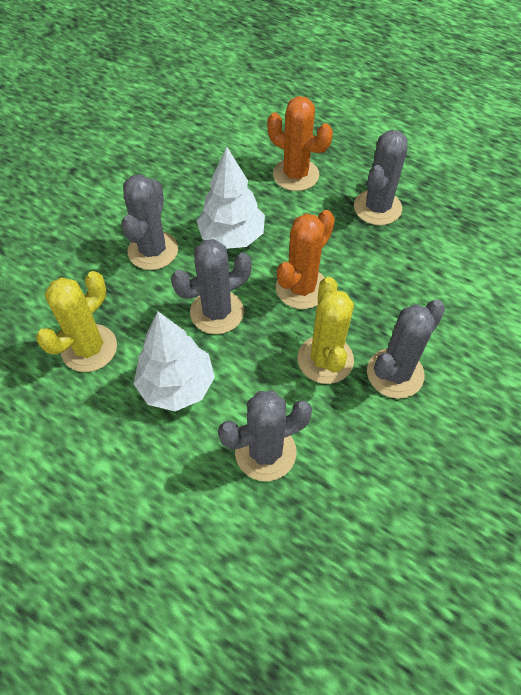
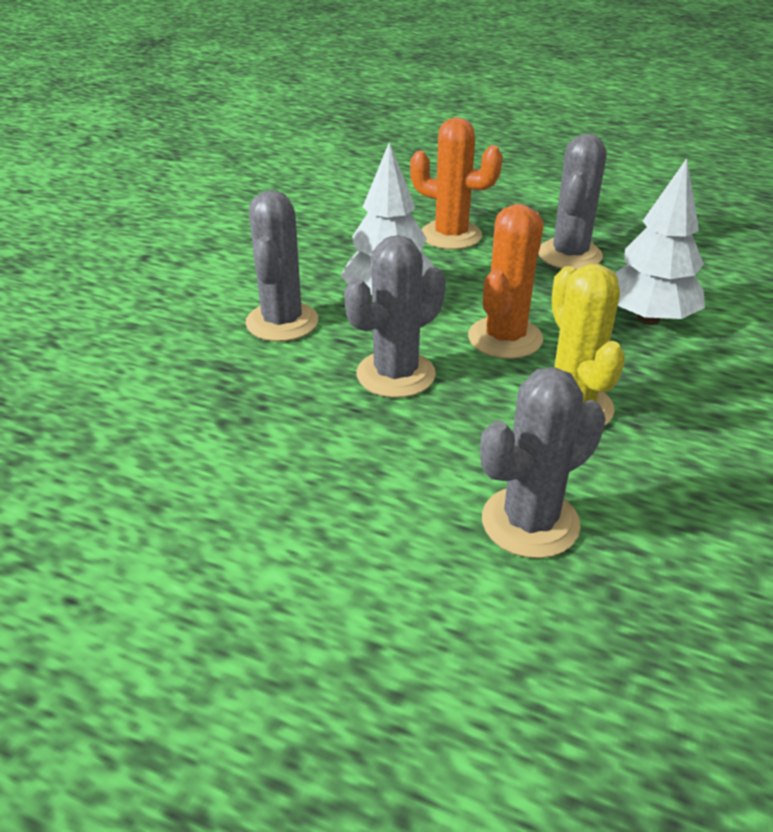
camera: 10 degrees left, 20 degrees down
(89, 348) = (215, 434): yellow cactus -> none
(177, 385) = (364, 460): white tree -> white tree (648, 318)
(395, 373) = (675, 410): grey cactus -> none

